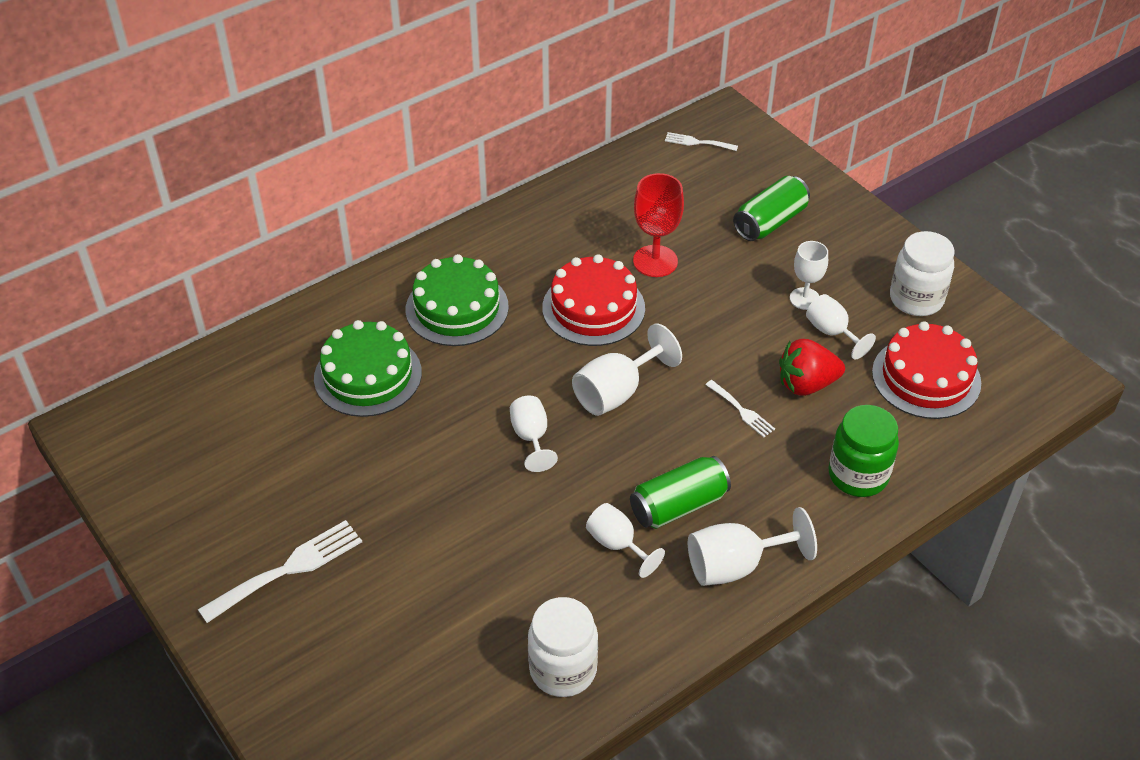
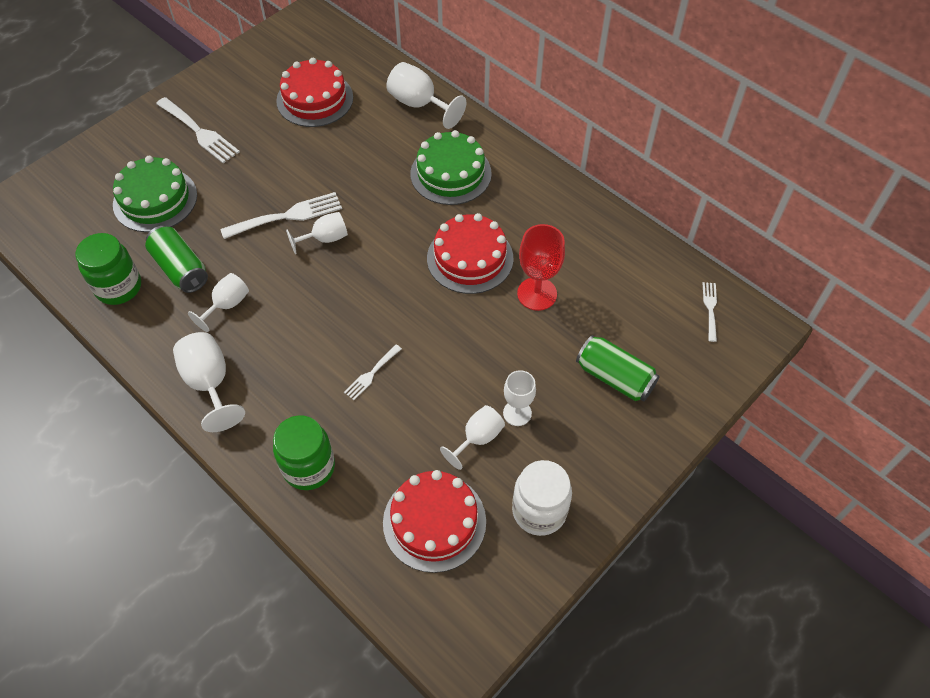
camera: 80 degrees right, 10 degrees up
(272, 430) = (315, 99): none -> red cake
(368, 375) = (372, 137): green cake -> green cake (155, 199)
(482, 473) = (287, 216): none -> white fork
(563, 669) = (118, 287): white jar -> green jar
(617, 392) = (379, 286): white goblet -> white goblet (419, 104)
(678, 505) = (266, 339): green can -> green can (180, 268)
(806, 384) = (409, 421): red strawberry -> none

